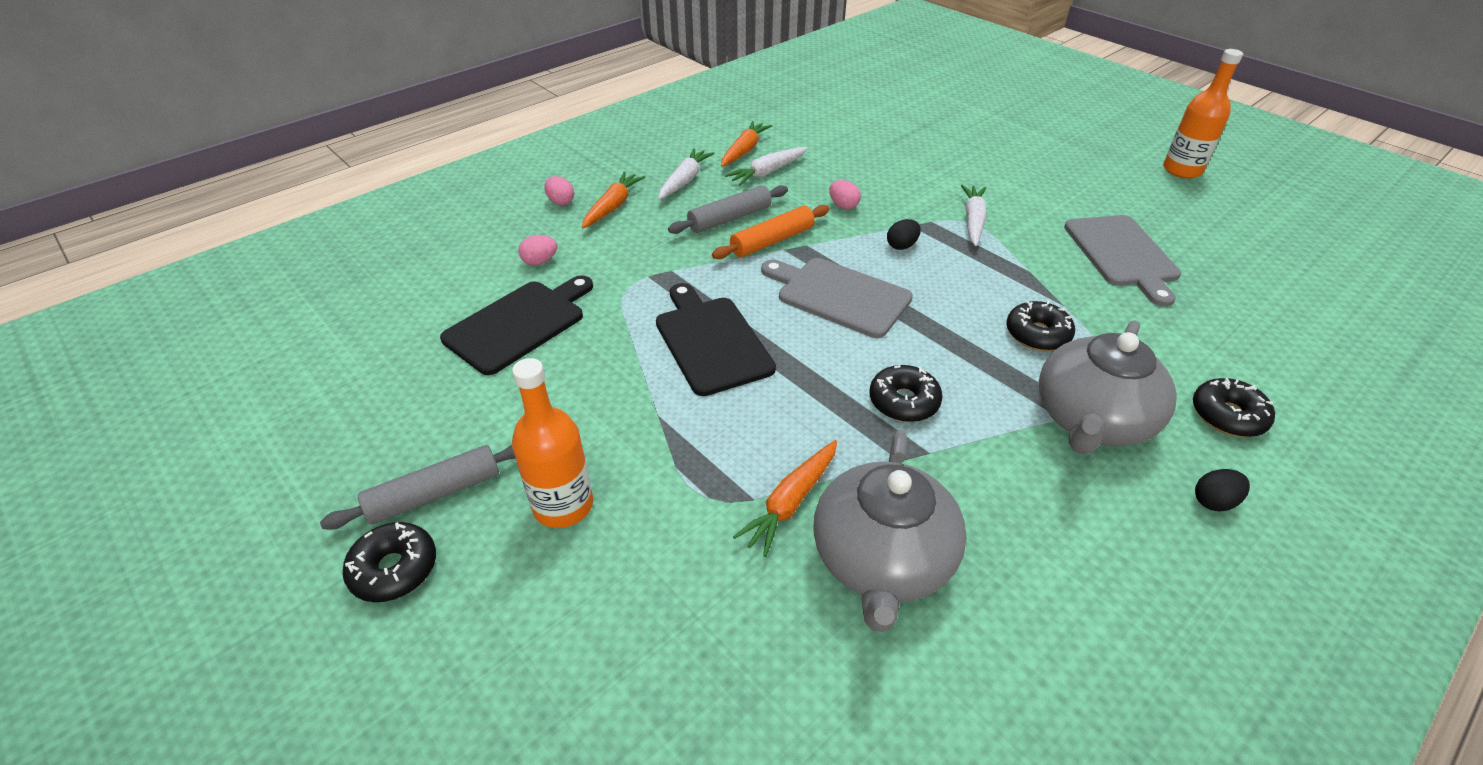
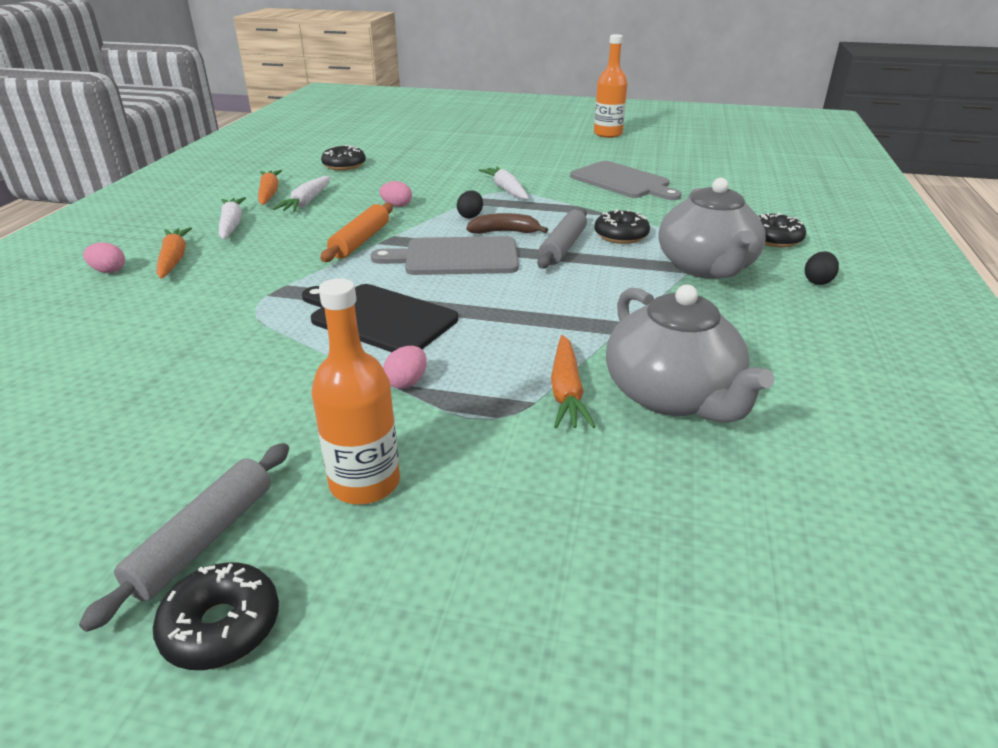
camera: 35 degrees left, 10 degrees down
(519, 324) = (159, 371): black cutting board -> none
(540, 261) = (132, 319): pink egg -> pink egg (406, 382)
(729, 218) = (305, 237): grey rolling pin -> grey rolling pin (563, 247)
(903, 402) = (577, 301): black donut -> black donut (344, 165)
(916, 281) = (504, 232): none -> brown banana

